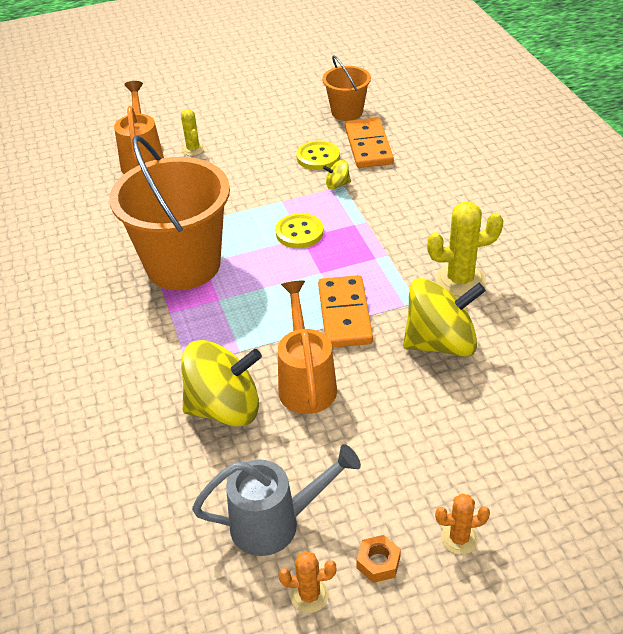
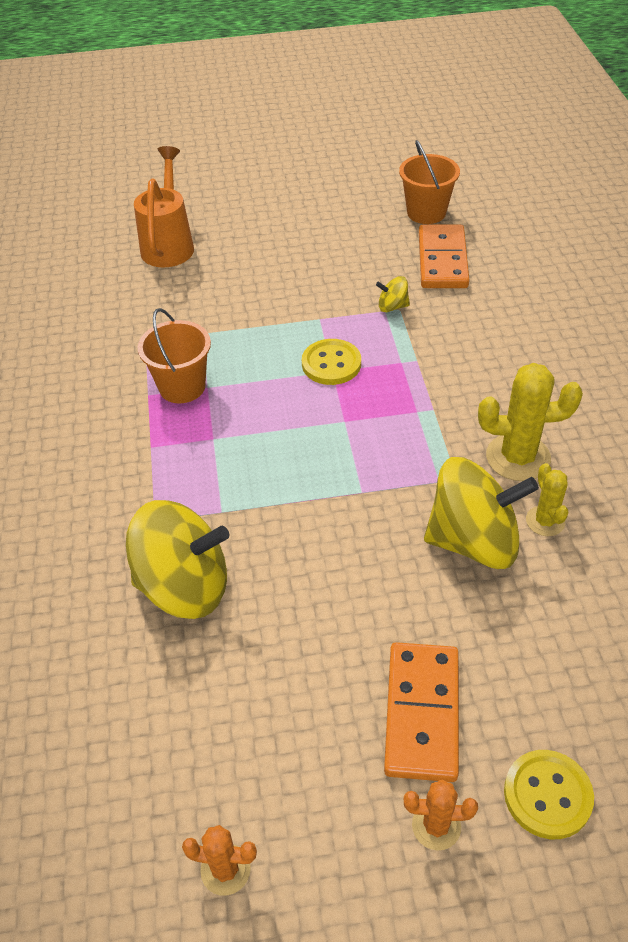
camera: 10 degrees right, 5 degrees up
(183, 265) = (182, 387): orange bucket -> orange bucket, size x0.51
(193, 149) = (231, 238): yellow cactus -> yellow cactus (545, 521)
(275, 523) = (207, 758): grey watering can -> none
(306, 382) = (292, 568): orange watering can -> none
(318, 157) = (377, 267): yellow button -> yellow button (547, 795)
(344, 314) = (361, 482): orange domino -> orange domino (421, 713)
(378, 563) = (323, 840): orange nut -> none

